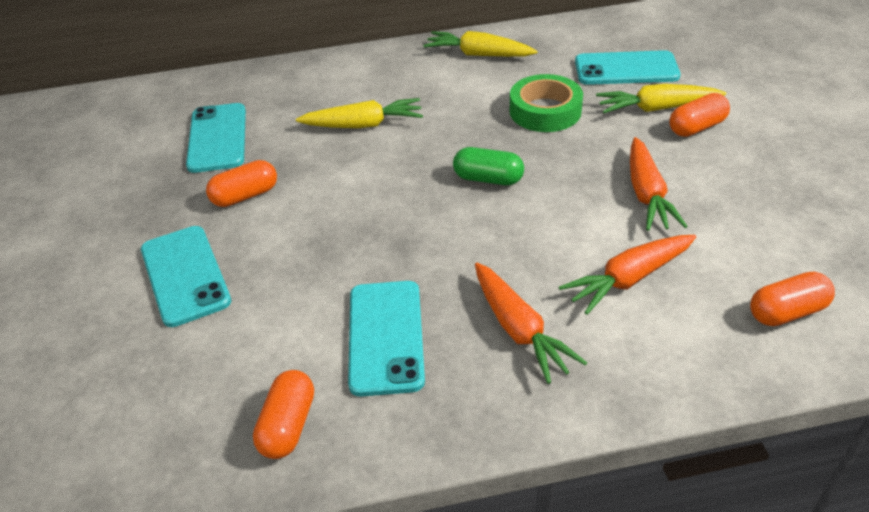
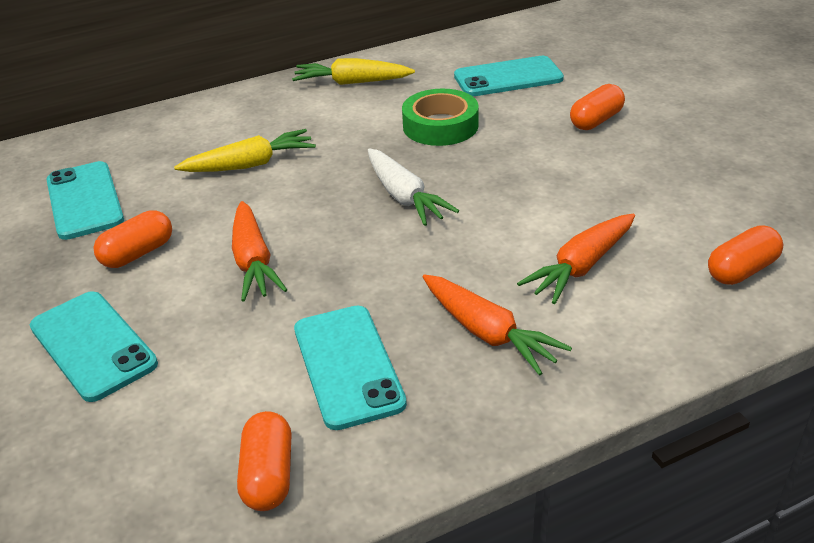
camera: 15 degrees left, 5 degrees down
(488, 179) = (404, 197): green capsule -> white carrot
(646, 194) = (570, 187): orange carrot -> orange carrot (253, 261)
(657, 108) = (551, 109): yellow carrot -> none

